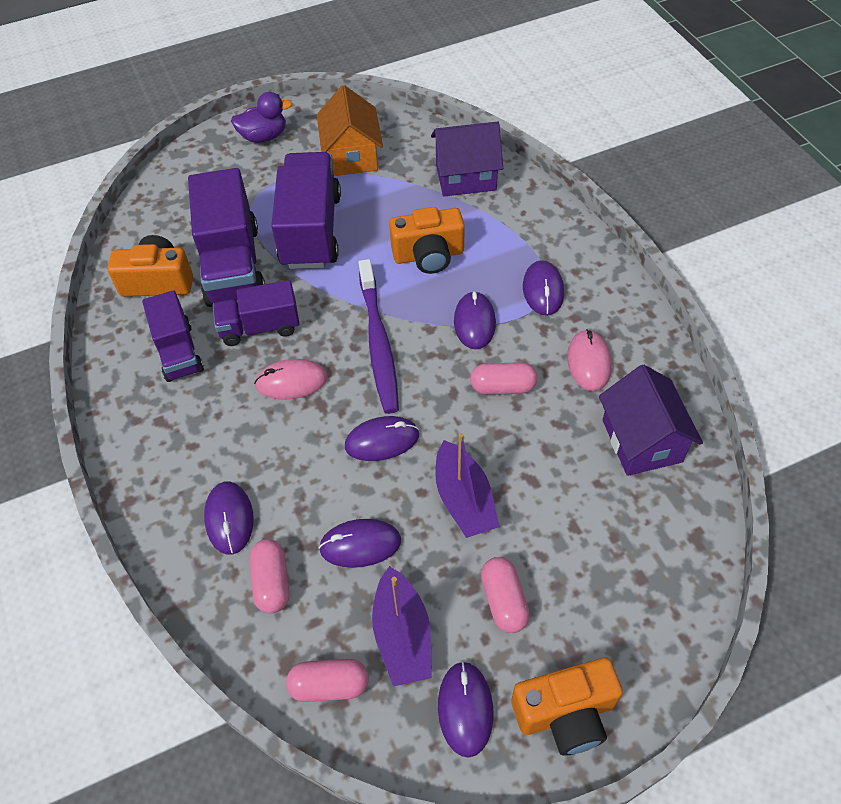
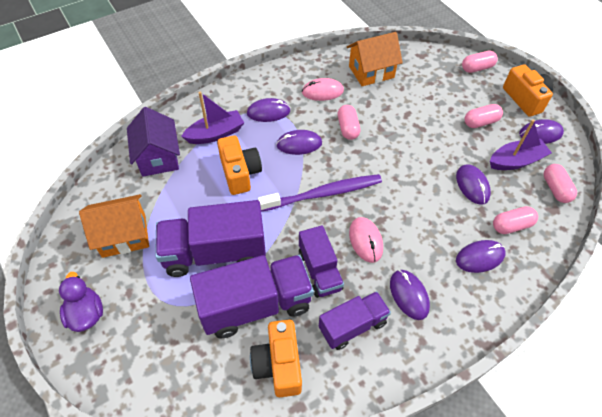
camera: 100 degrees left, 0 degrees up
(382, 441) = (400, 183): purple mouse -> purple mouse (409, 295)
(464, 500) = (428, 141): purple boat -> purple boat (216, 134)
(642, 441) = (371, 72): purple house -> orange house
(662, 639) = (477, 68): none -> pink capsule

